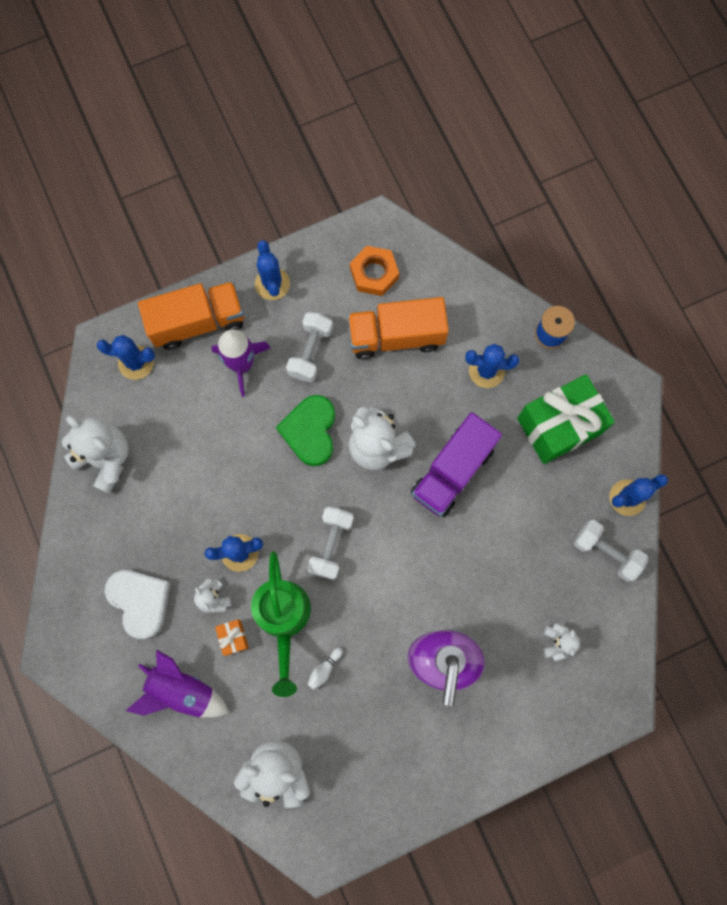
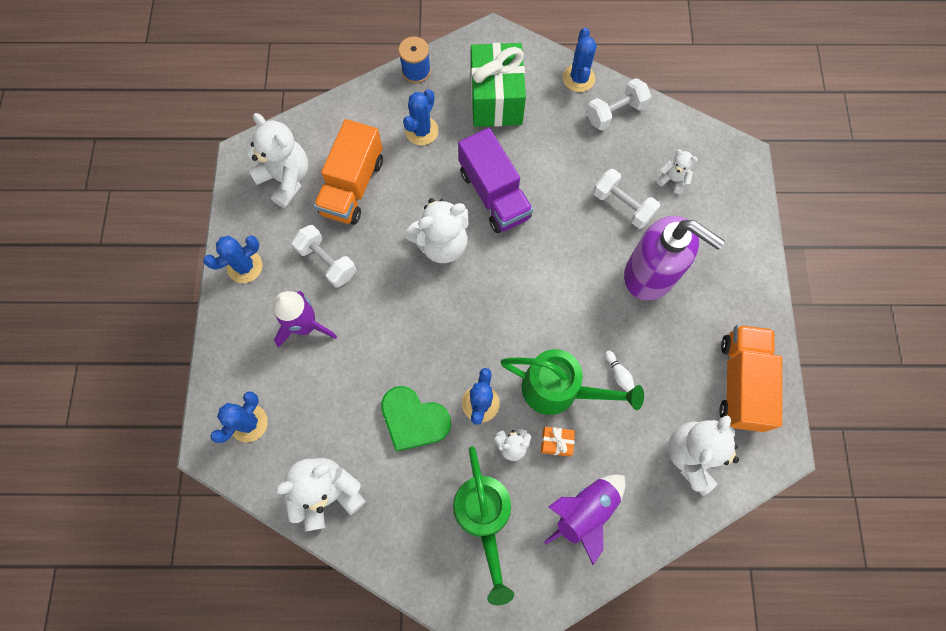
camera: 65 degrees left, 5 degrees down
(140, 601) = (484, 517): white heart -> green watering can
(198, 322) = (242, 348): orange truck -> orange truck (741, 383)
(272, 284) = (245, 266): blue cactus -> blue cactus turned 45 degrees counterclockwise
(310, 431) = (400, 293): green heart -> green heart (414, 420)
(331, 545) = (510, 320): white dumbbell -> white dumbbell (622, 205)
(374, 273) = (286, 179): orange nut -> white teddy bear

